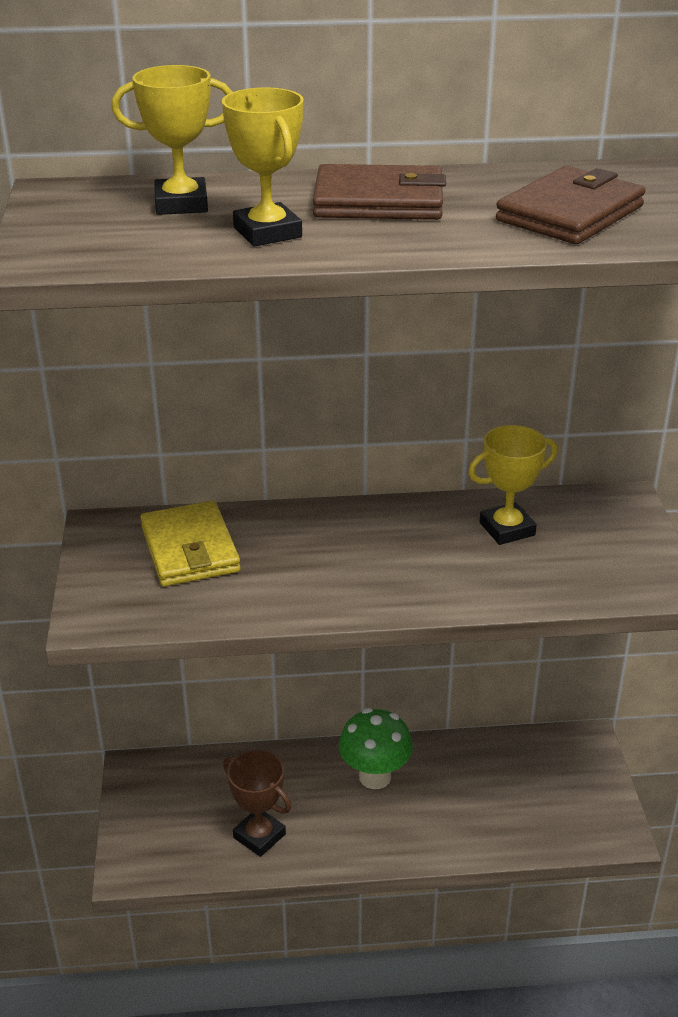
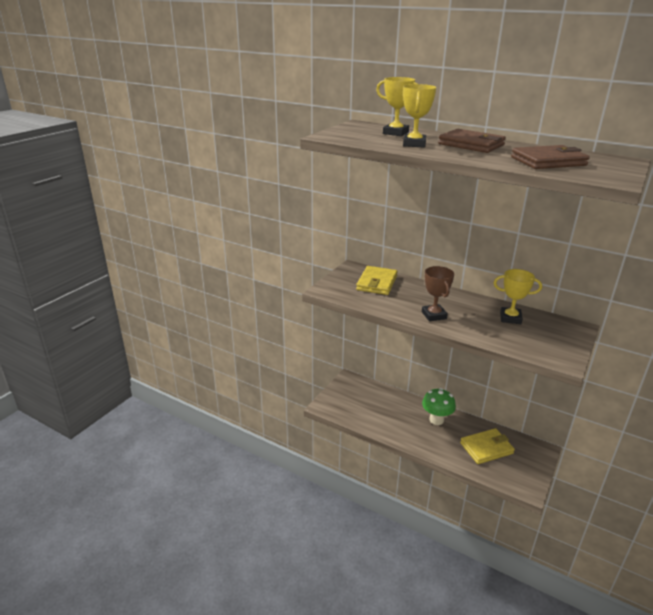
camera: 35 degrees right, 5 degrees down
(259, 836) = (376, 418): brown trophy -> brown trophy (434, 315)
(499, 790) = (486, 448): none -> yellow wallet

